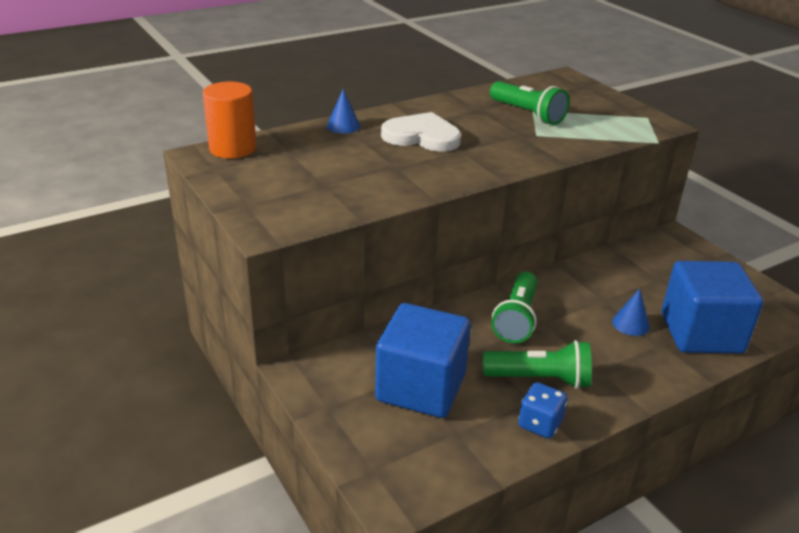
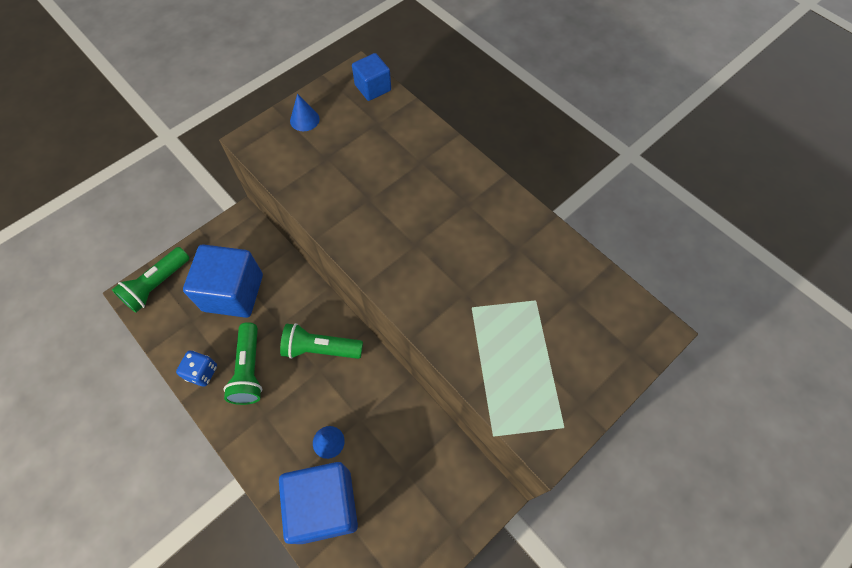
camera: 80 degrees right, 30 degrees up
(233, 148) = (373, 88): orange cylinder -> blue cube
(343, 126) = (438, 147): blue cone -> blue cone (304, 119)
(422, 136) = (435, 209): white heart -> none
(527, 114) = (522, 295): green flashlight -> green flashlight (157, 285)

